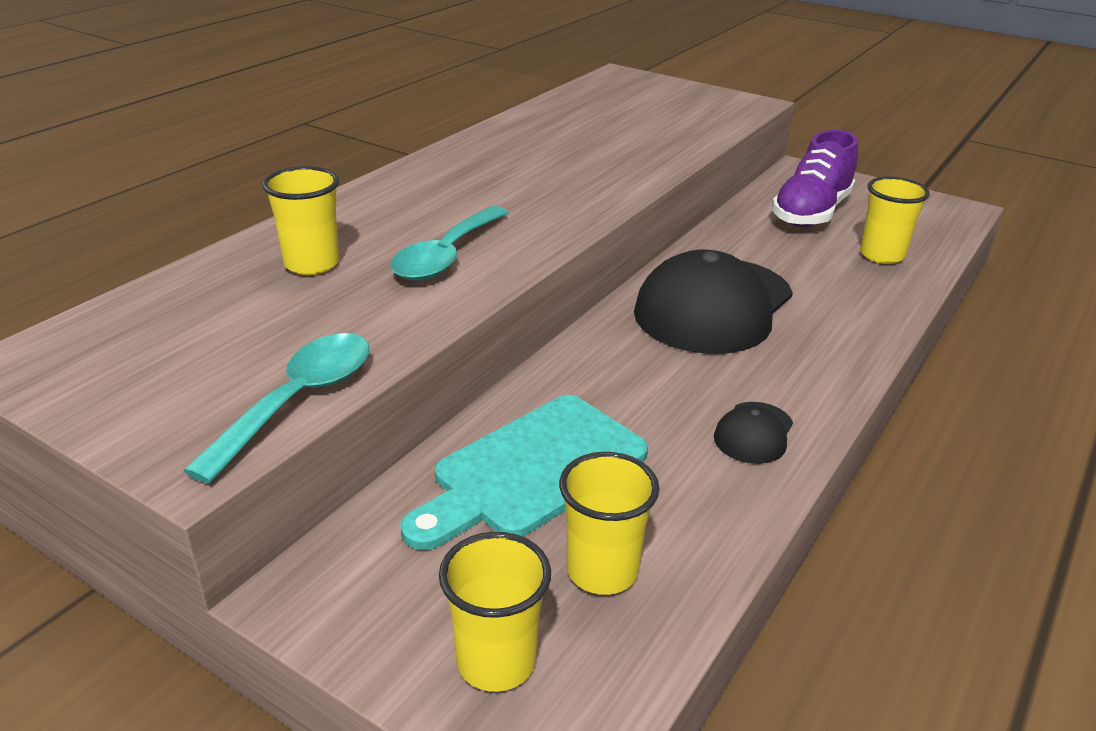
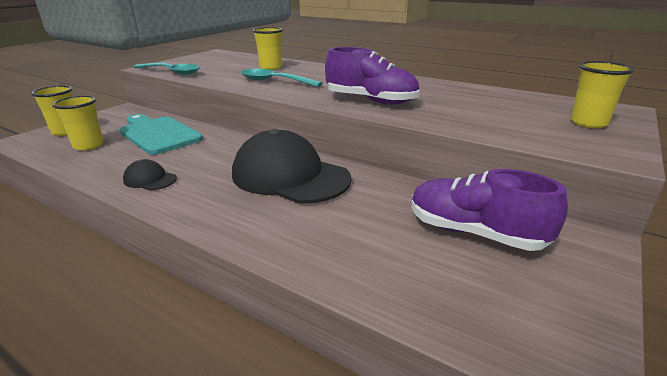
camera: 90 degrees right, 5 degrees down
(585, 182) = (371, 101): none -> purple shoe
(882, 255) = (389, 264): yellow cup -> yellow cup (588, 123)

